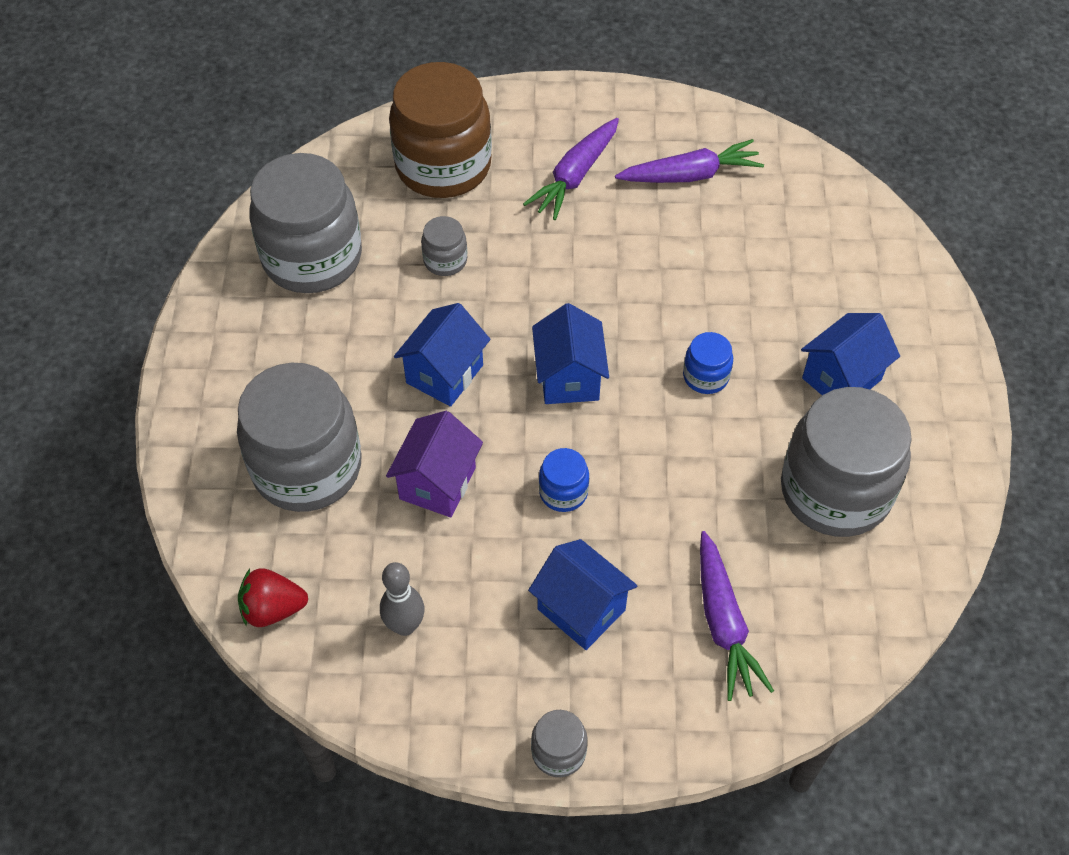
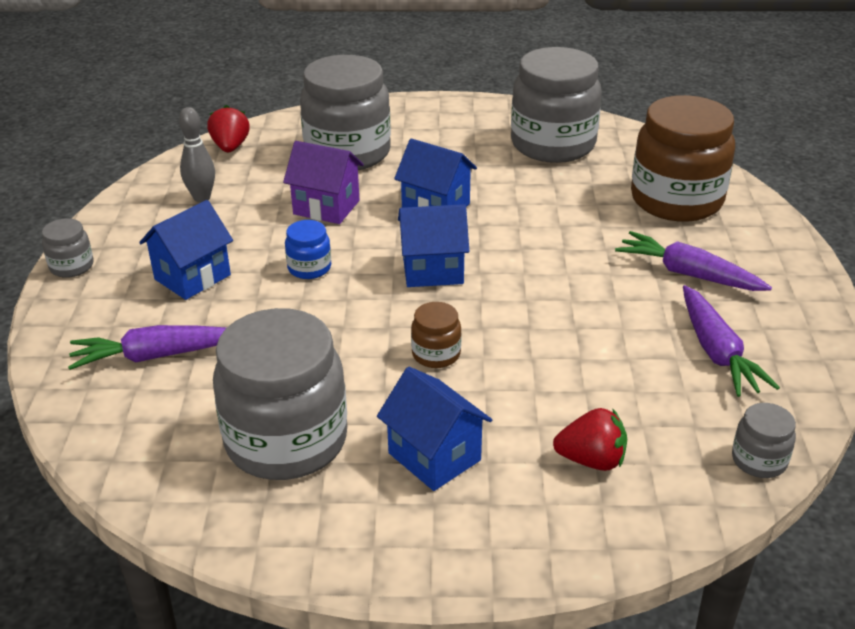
camera: 90 degrees right, 20 degrees down
(445, 260) = (561, 204): grey jar -> grey jar (759, 460)
(705, 376) = (436, 354): blue jar -> brown jar
(832, 273) = (591, 460): none -> red strawberry

